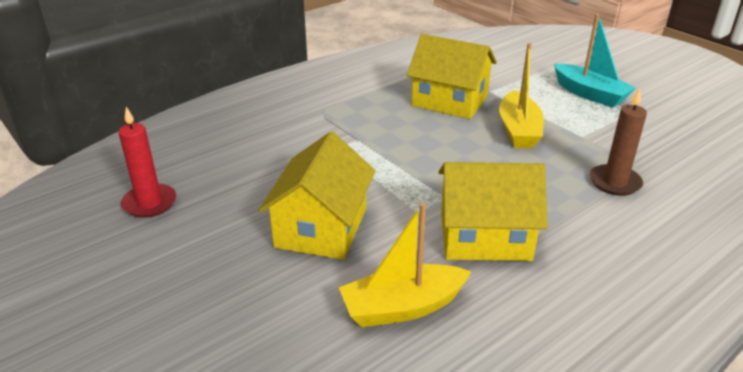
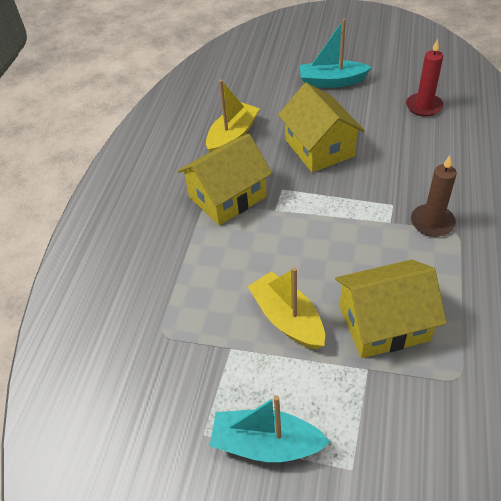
camera: 145 degrees right, 15 degrees up
(167, 304) = (331, 81): none -> turquoise boat
(615, 182) = (173, 300): brown candle -> brown candle (432, 222)

